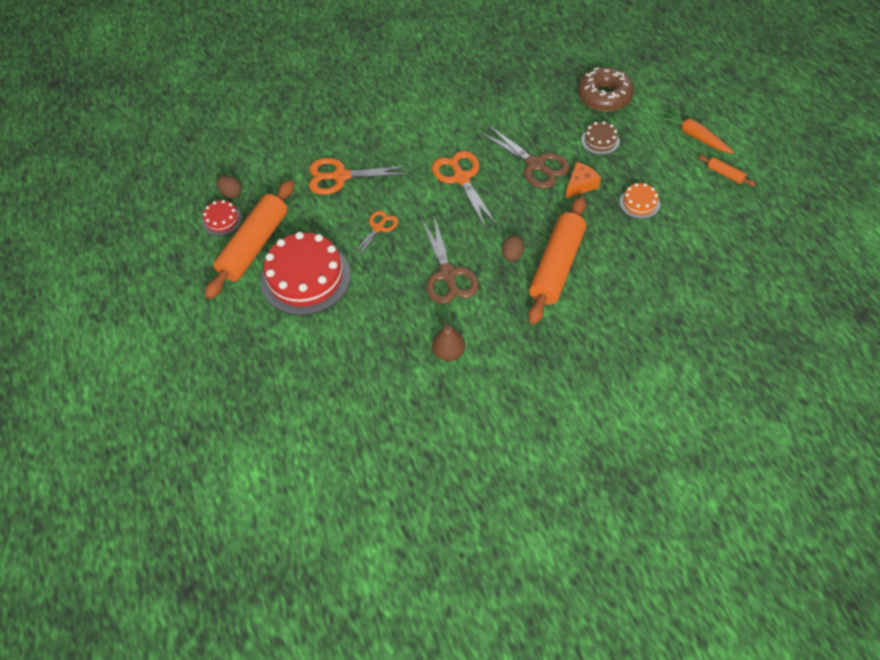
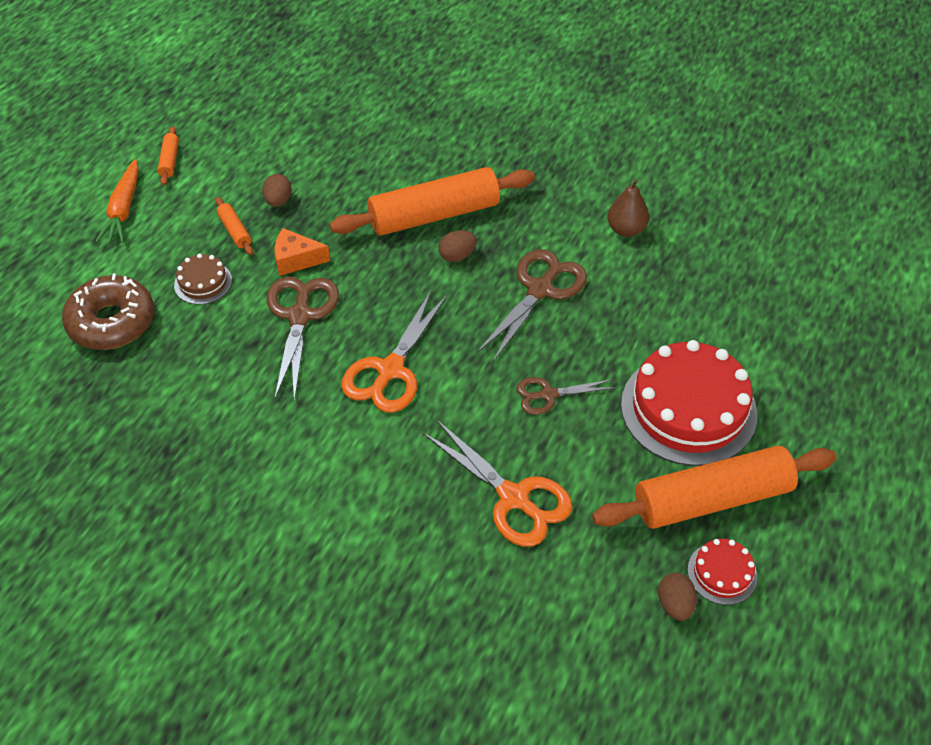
camera: 135 degrees left, 5 degrees down
(378, 228) = (548, 395): orange scissors -> brown scissors
(630, 172) = (235, 231): none -> orange rolling pin
(639, 203) = (278, 201): orange cake -> brown egg

